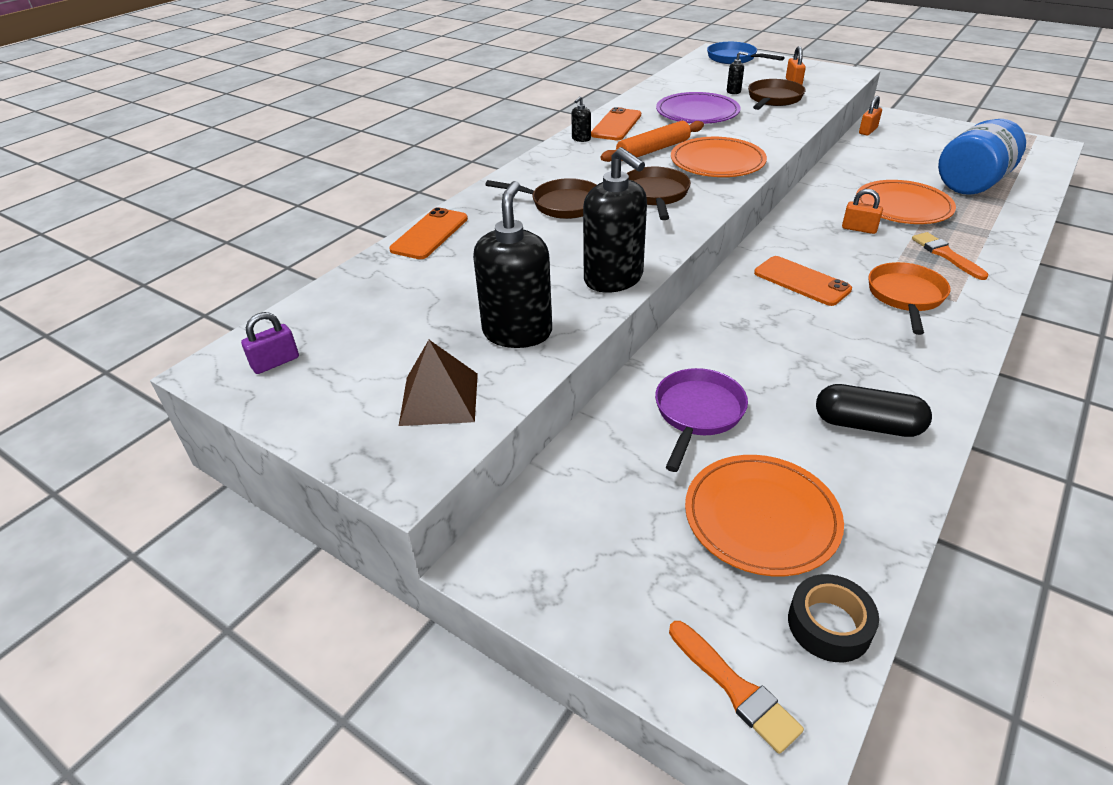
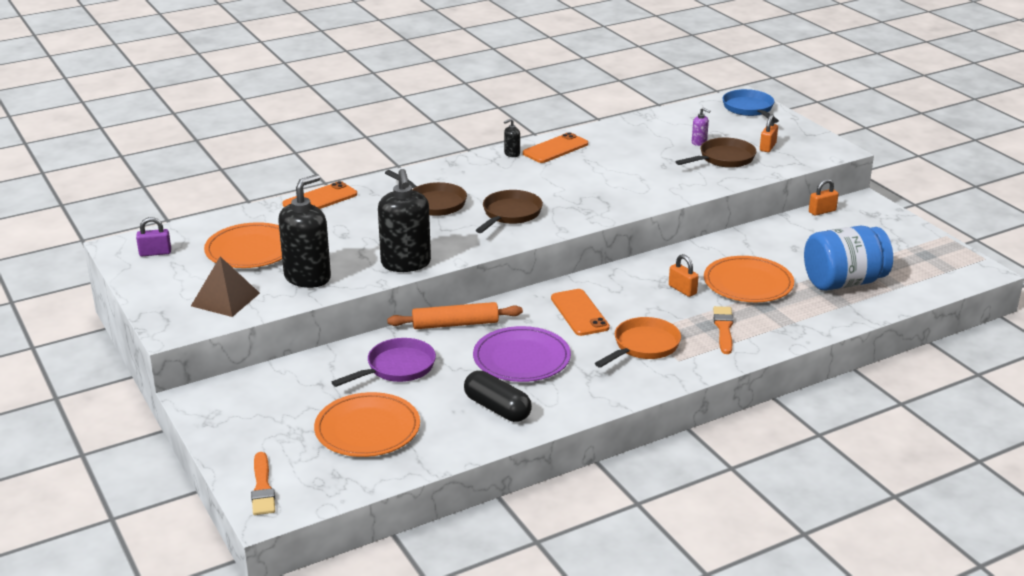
camera: 25 degrees right, 10 degrees down
(653, 150) = (556, 178): orange rolling pin -> orange rolling pin (455, 324)
(697, 112) = (638, 154): purple plate -> purple plate (521, 358)
(717, 162) = (594, 201): orange plate -> orange plate (251, 250)
(733, 91) = (699, 142): black soap dispenser -> purple soap dispenser
(829, 625) = (342, 483): black tape -> none

